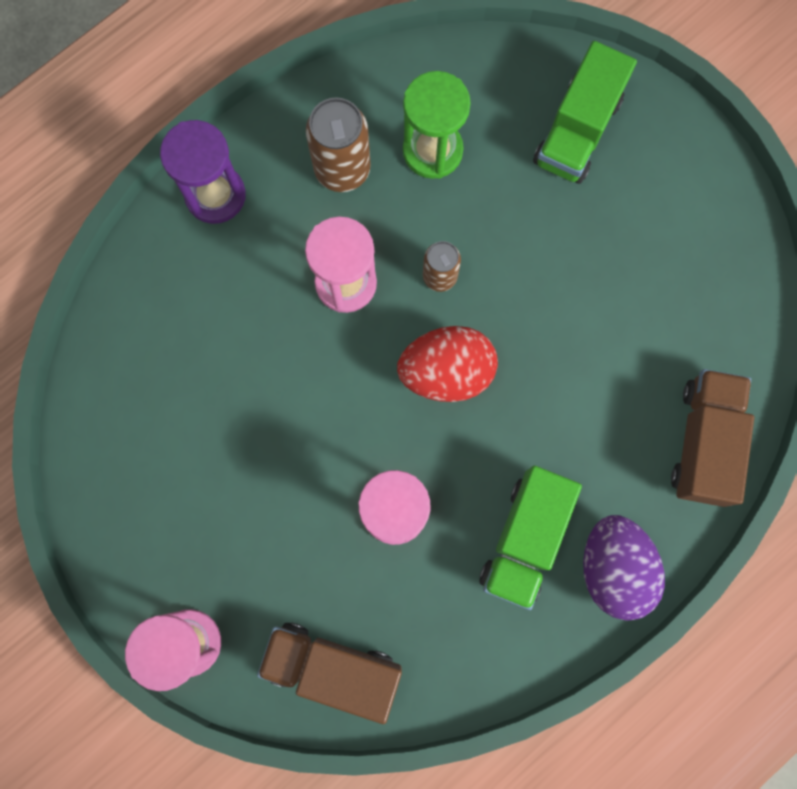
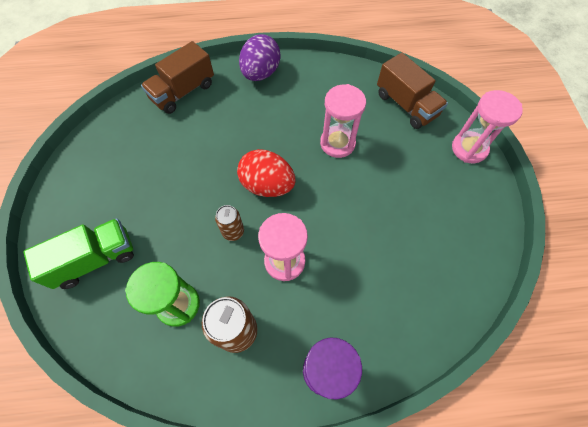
camera: 145 degrees left, 15 degrees down
(524, 538) = (288, 102): green truck -> none

